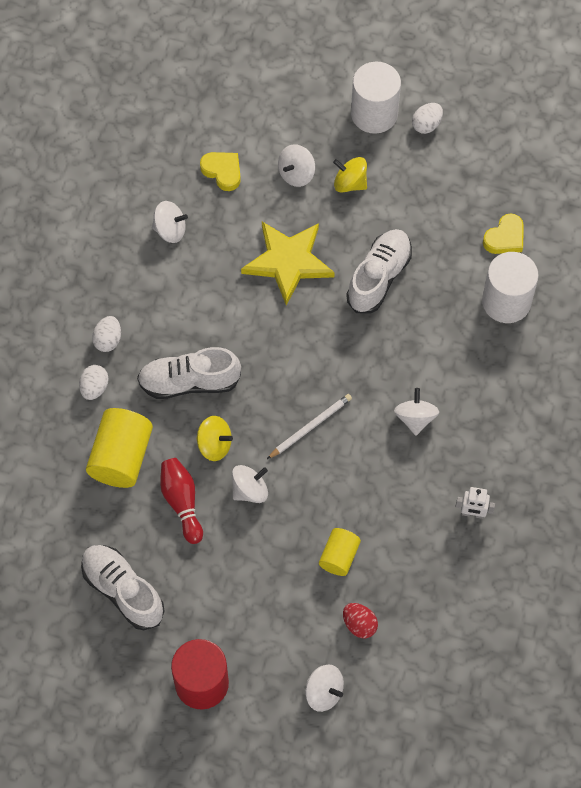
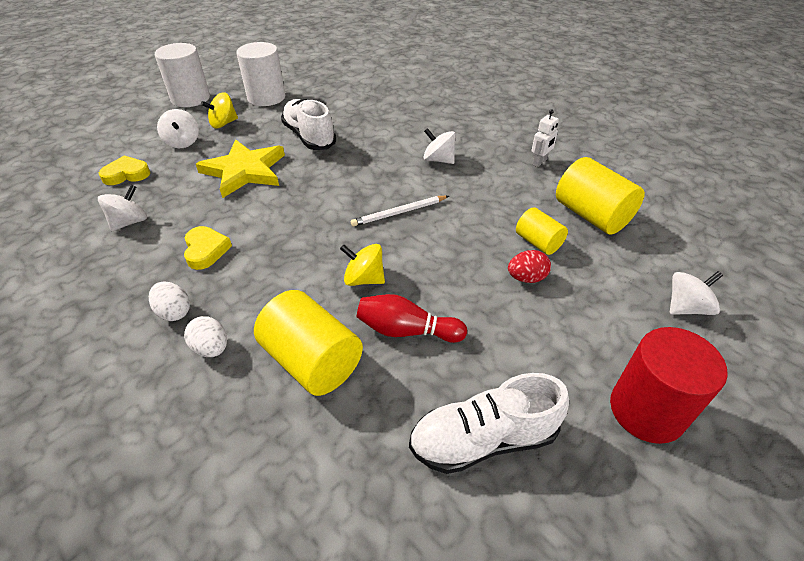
camera: 60 degrees left, 20 degrees down
(189, 382) = (283, 270): white shoe -> none
(214, 445) = (364, 279): yellow spinning top -> yellow spinning top turned 120 degrees counterclockwise
(250, 490) = (431, 273): white spinning top -> none
(310, 427) = (399, 213): white pencil -> white pencil turned 105 degrees counterclockwise
(359, 624) = (616, 255): red egg -> red egg (526, 278)
(407, 589) = (591, 215): none -> yellow cylinder
(426, 125) = (228, 84): white egg -> none
(505, 238) = (340, 85): yellow heart -> yellow heart (206, 250)
(506, 301) = (385, 98): white cylinder -> white cylinder (266, 97)

